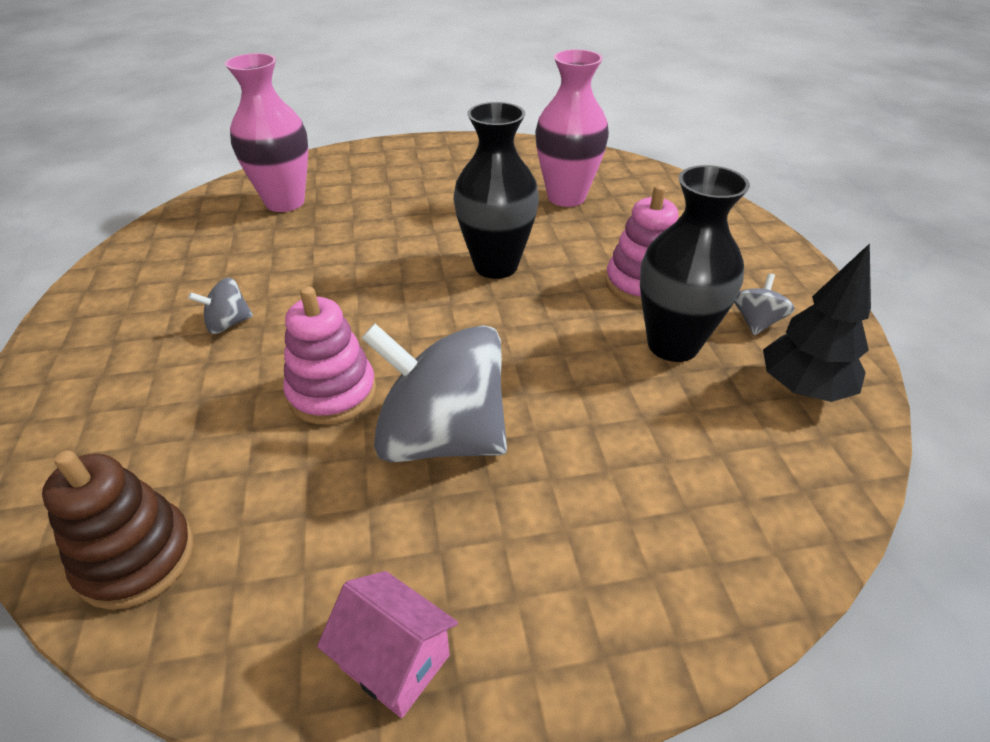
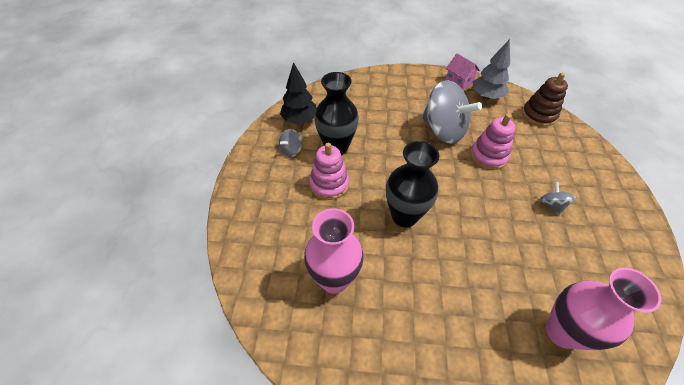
camera: 165 degrees left, 10 degrees up
(228, 324) = (551, 205): grey spinning top -> grey spinning top turned 90 degrees counterclockwise
(296, 606) = (486, 96): none -> grey tree

